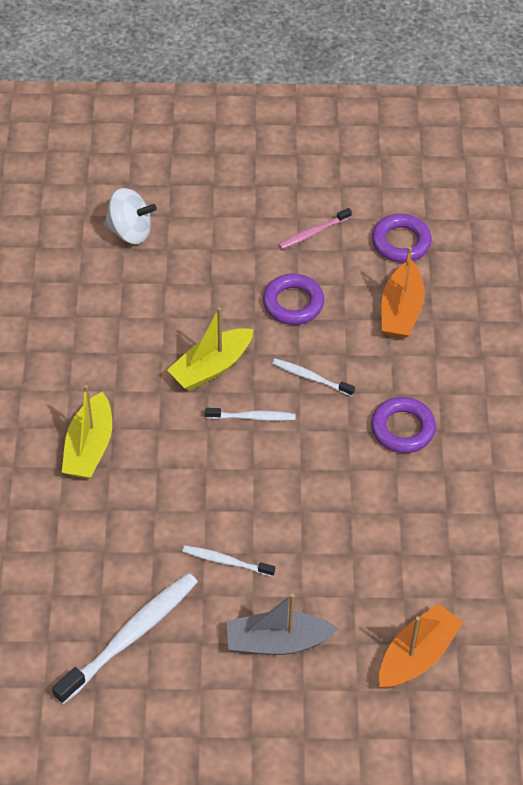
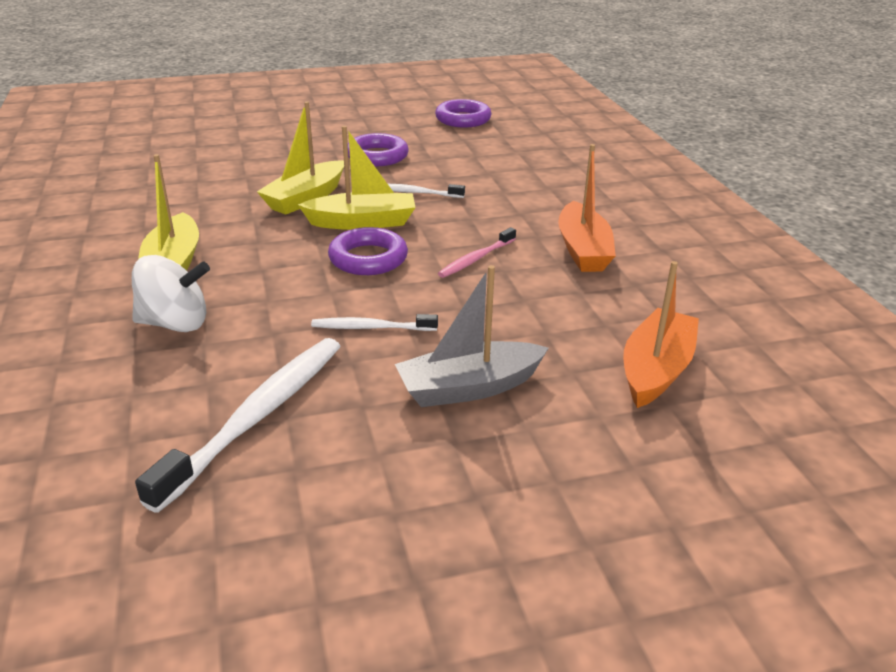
camera: 15 degrees left, 20 degrees down
(130, 231) = (200, 137): white spinning top -> white spinning top (175, 323)
(252, 417) = (362, 222): white toothbrush -> yellow boat
(313, 232) = (380, 122): pink toothbrush -> pink toothbrush (476, 259)
(401, 310) = (484, 149): orange boat -> orange boat (583, 250)
(402, 429) = (527, 211): purple ring -> purple ring (368, 258)

